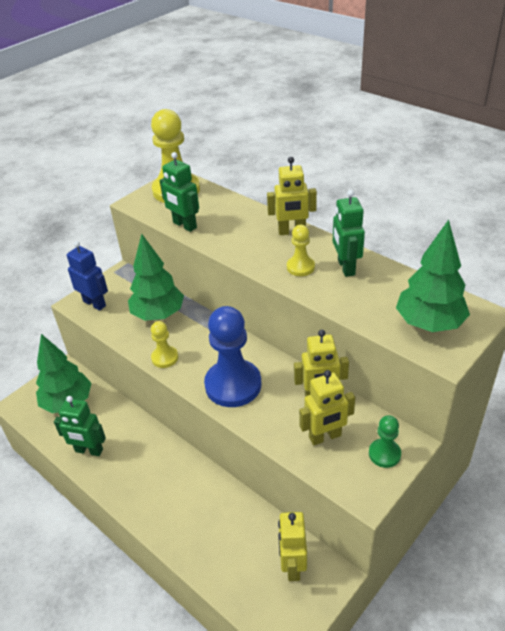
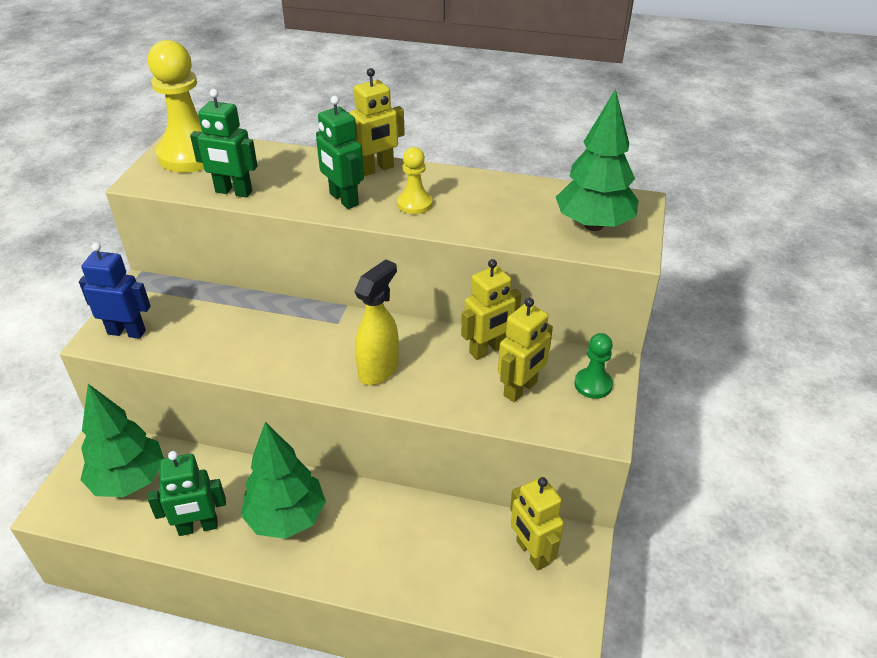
camera: 30 degrees left, 0 degrees up
(158, 315) = (228, 320): green tree -> green tree (286, 518)
(165, 358) = (271, 367): yellow pawn -> none
(233, 385) = (379, 370): blue pawn -> yellow spray bottle
(345, 267) = (466, 192): green robot -> green robot (343, 199)

